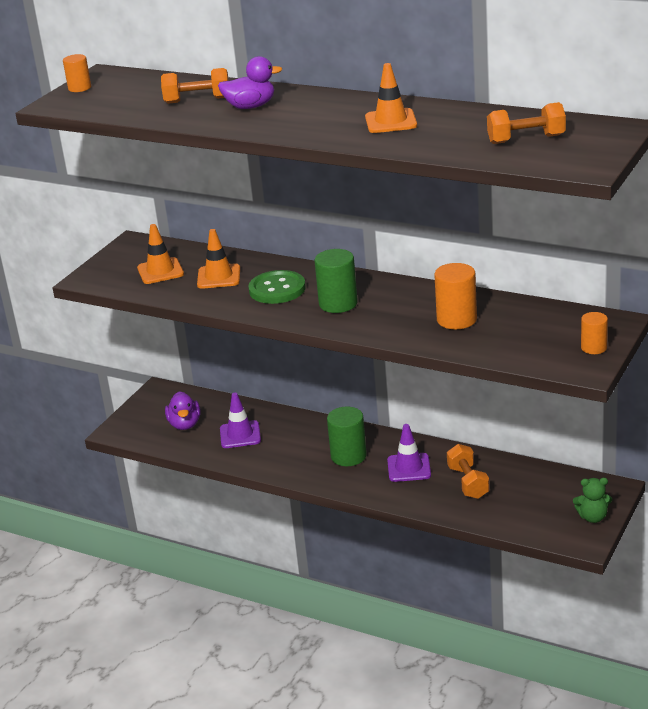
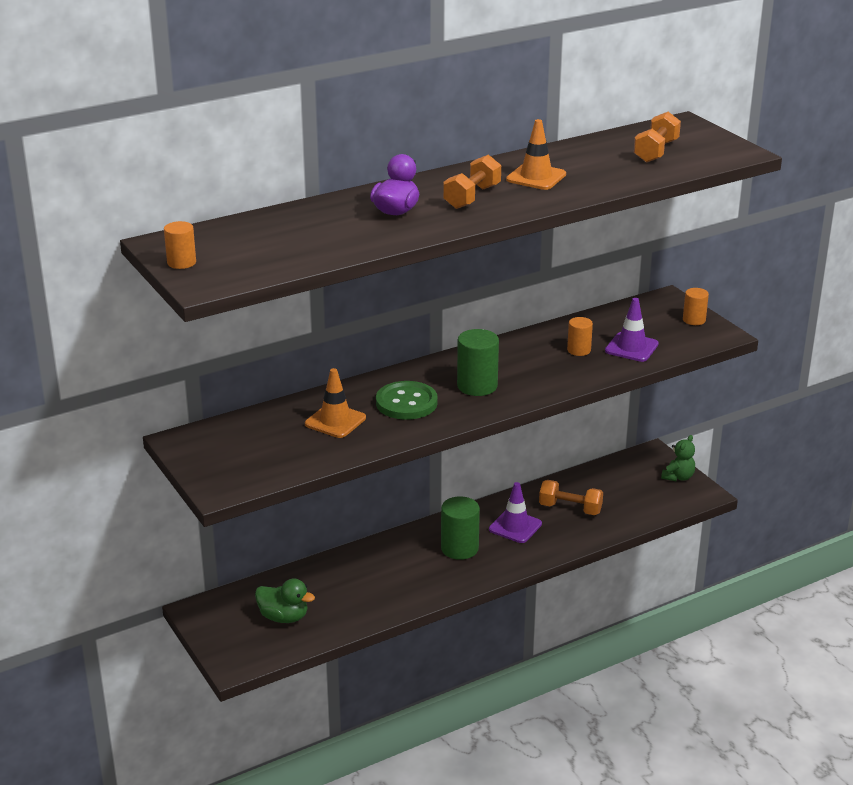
camera: 60 degrees left, 0 degrees up
(160, 271) = (273, 445): orange traffic cone -> none
(185, 424) = (284, 617): purple duck -> green duck
(197, 100) = (334, 225): orange dumbbell -> orange dumbbell (472, 197)
(240, 435) = (347, 592): purple traffic cone -> purple traffic cone (631, 347)
(456, 319) = (579, 350): orange cylinder -> orange cylinder, size x0.61

